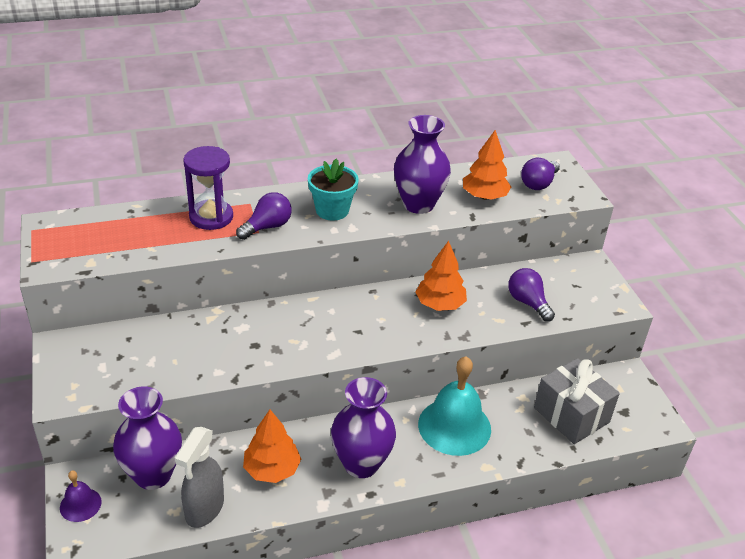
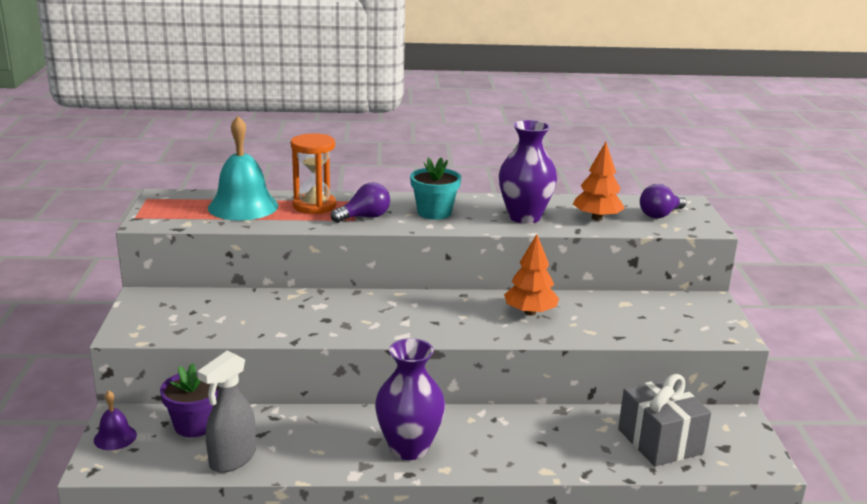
camera: 15 degrees right, 15 degrees down
(153, 475) = (194, 425): purple vase -> purple flower pot
(211, 217) = (314, 206): purple hourglass -> orange hourglass
(272, 469) = (314, 438): orange tree -> none
(454, 426) = (522, 432): turquoise bell -> turquoise bell (243, 206)
(528, 303) = (627, 322): purple light bulb -> none

